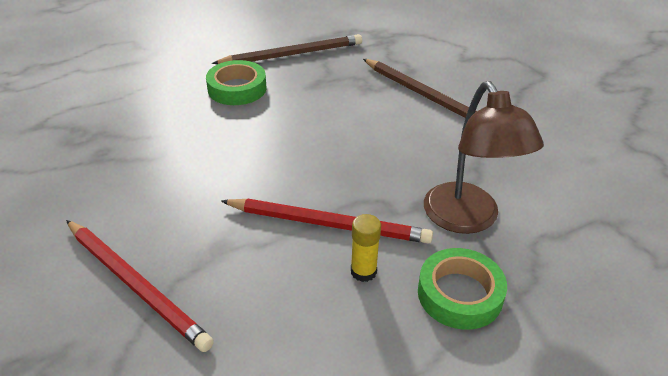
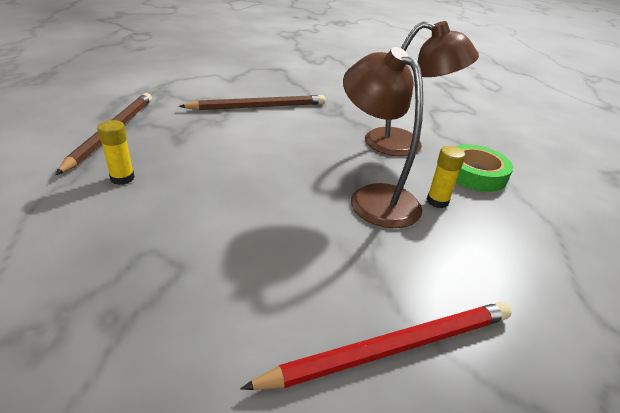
camera: 65 degrees left, 5 degrees down
(237, 88) = (122, 178): green tape -> yellow glue stick
(329, 224) = (374, 197): red pencil -> brown lamp

